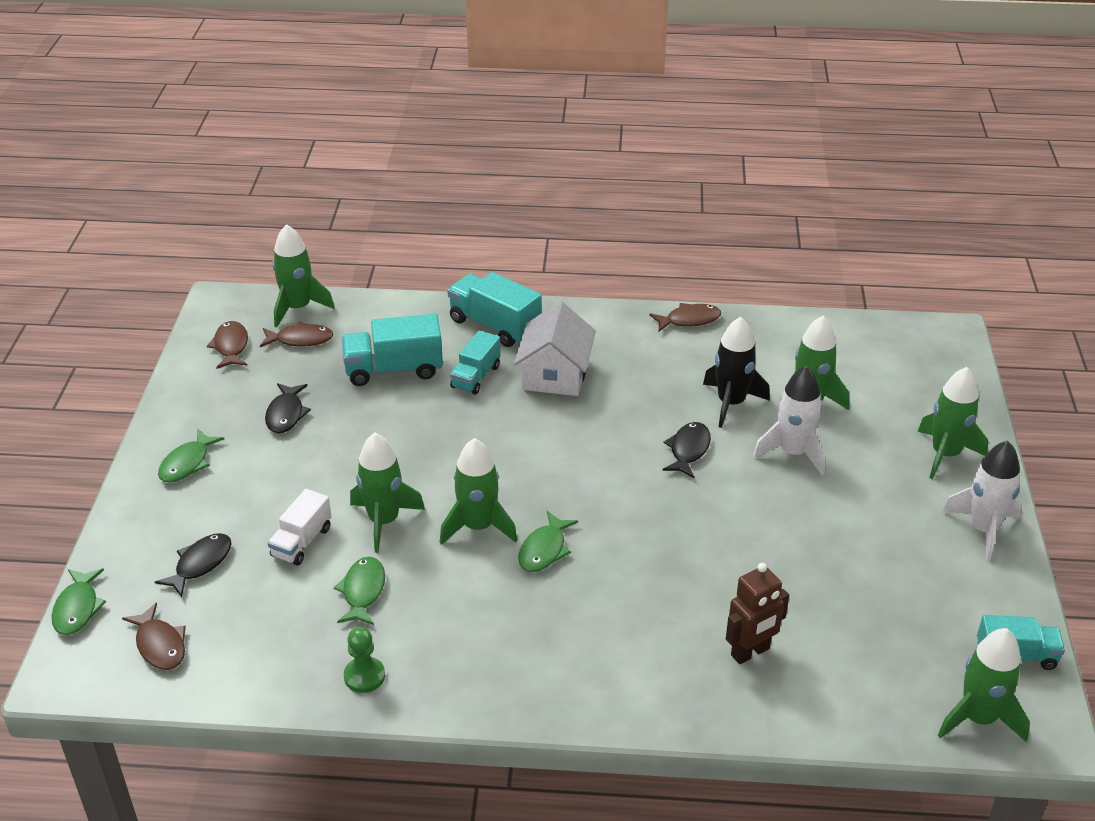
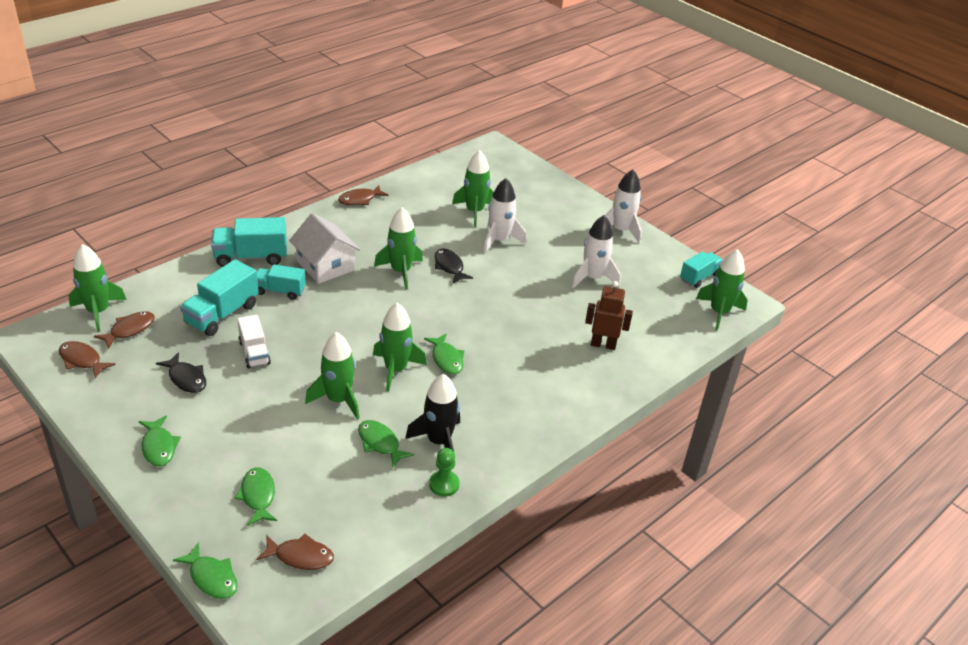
camera: 50 degrees left, 0 degrees up
(200, 564) = (258, 496): black fish -> green fish
(302, 542) = (305, 442): white truck -> white truck (254, 352)
(476, 377) = (280, 291): turquoise truck -> turquoise truck turned 120 degrees clockwise
(689, 320) = (360, 199): brown fish -> brown fish turned 150 degrees counterclockwise
(731, 403) = (438, 232): black rocket -> black rocket (439, 441)
(750, 652) = (603, 344): brown robot -> brown robot turned 90 degrees counterclockwise
(853, 566) = (592, 278): none -> white rocket
(945, 454) = (564, 205): green rocket -> green rocket (401, 271)

